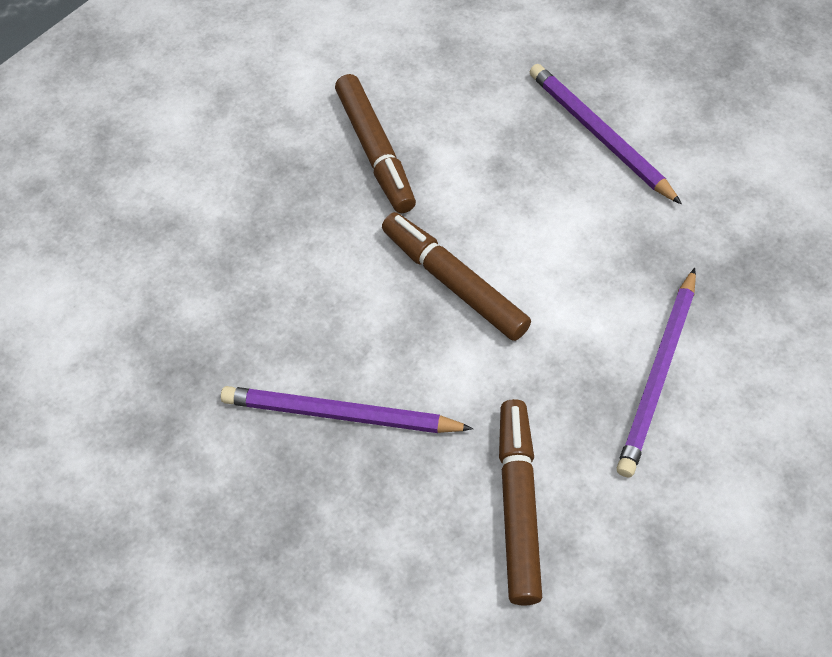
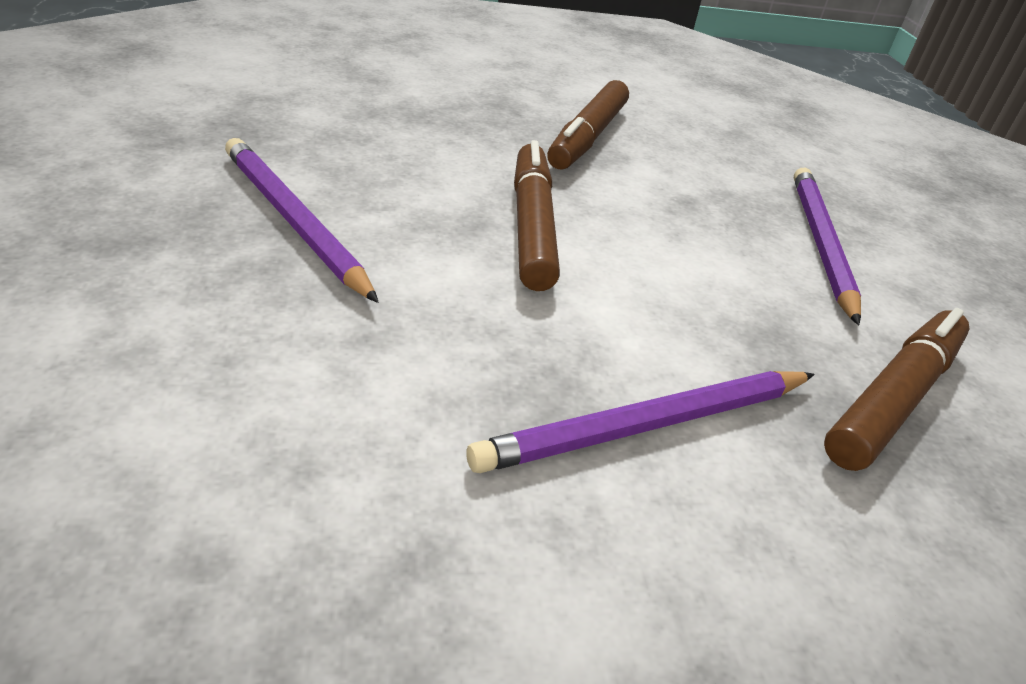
camera: 35 degrees right, 20 degrees down
(518, 505) = (320, 393): brown marker -> brown marker (894, 398)

